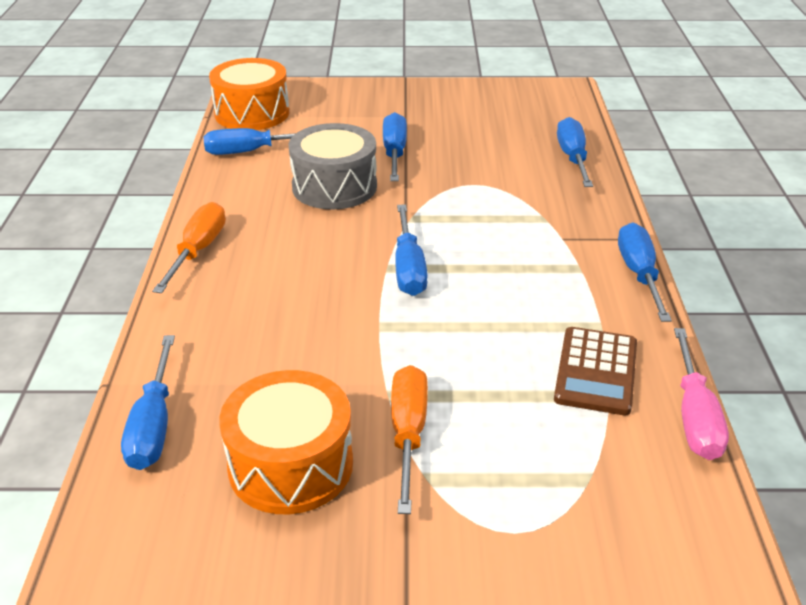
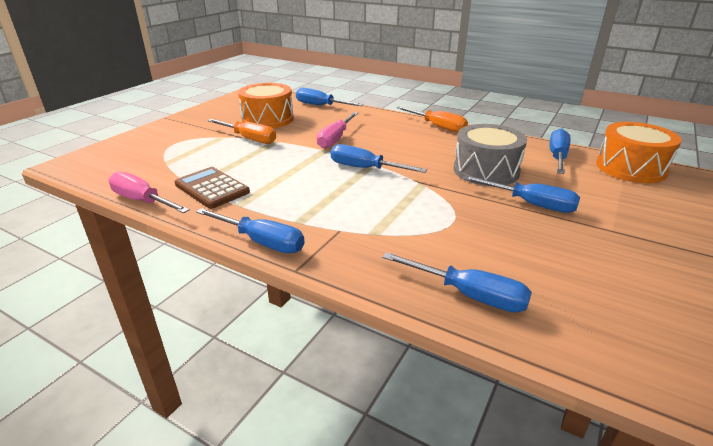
camera: 120 degrees right, 5 degrees down
(327, 332) = (335, 139): none -> pink screwdriver

